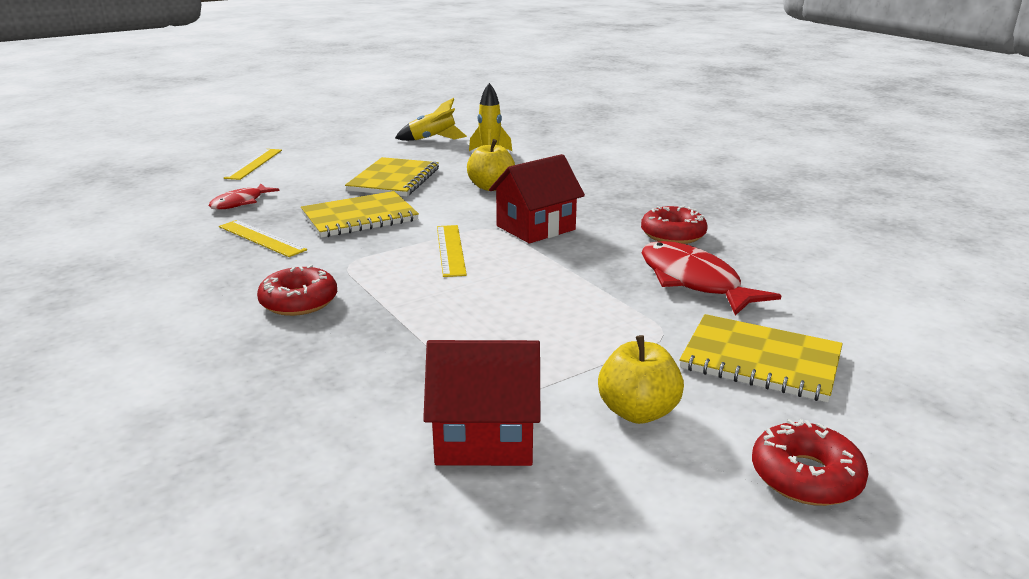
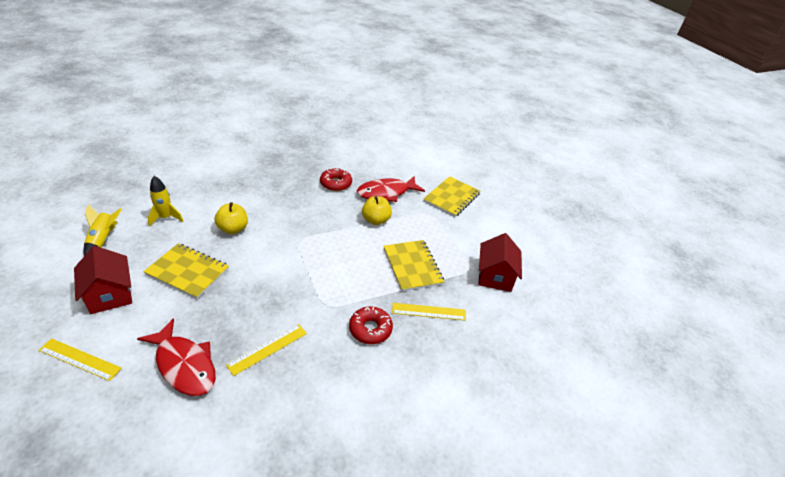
camera: 85 degrees left, 15 degrees up
(240, 202) = (184, 365): red fish -> red fish, size x1.70
(360, 217) = (254, 295): yellow notebook -> yellow notebook (412, 266)
(451, 250) = (324, 261): yellow ruler -> yellow ruler (428, 311)
(536, 228) = (307, 224): red house -> red house (110, 294)
(638, 412) = (481, 235): yellow apple -> yellow apple (376, 220)
(806, 476) = (515, 211): red donut -> none

